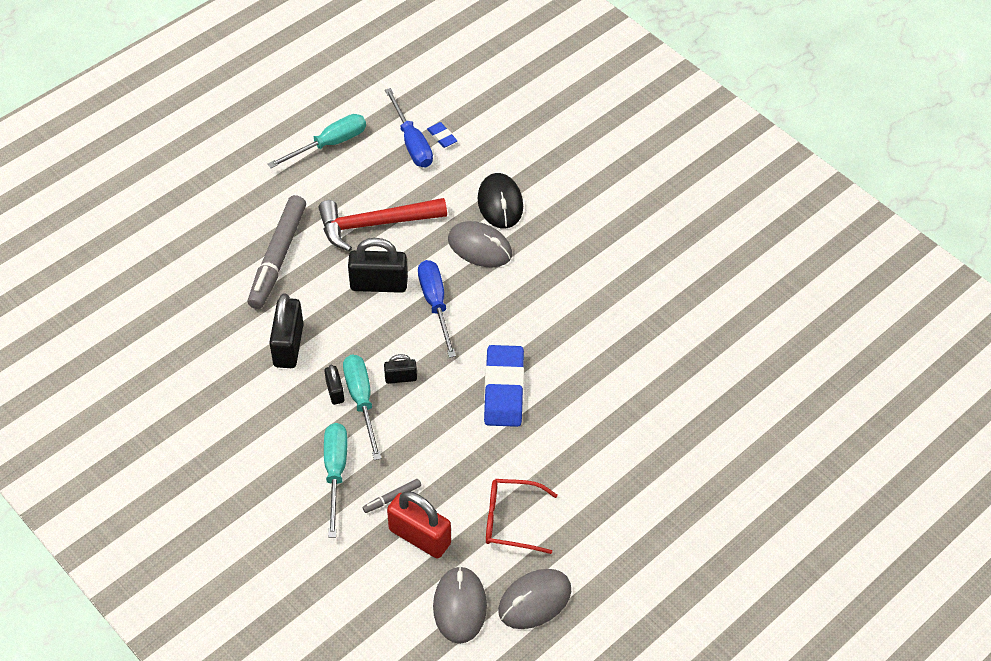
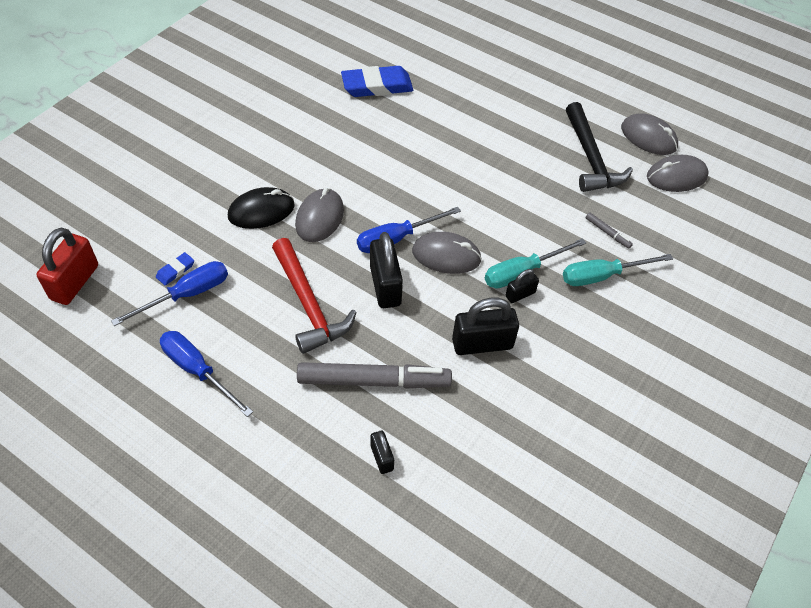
camera: 105 degrees left, 0 degrees up
(329, 144) = (198, 371): turquoise screwdriver -> blue screwdriver
(401, 378) = (487, 249): black padlock -> black padlock (382, 457)
(402, 341) = (446, 255): none -> grey mouse
(420, 536) = (632, 209): red padlock -> red padlock (75, 282)
(504, 389) = (472, 179): blue eraser -> blue eraser (377, 86)
(512, 520) = (590, 158): red glasses -> black hammer

